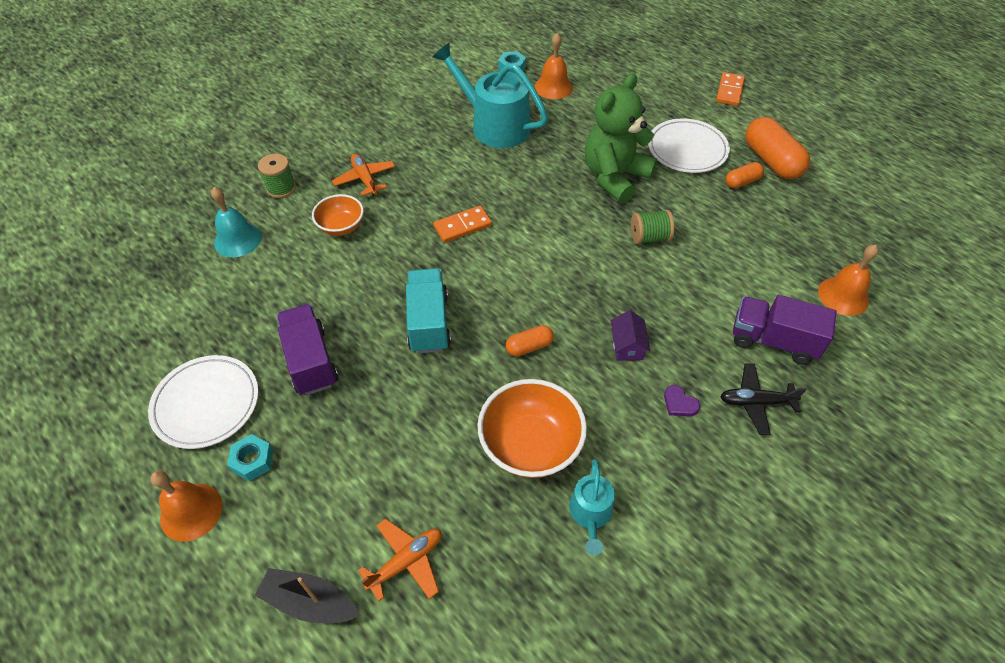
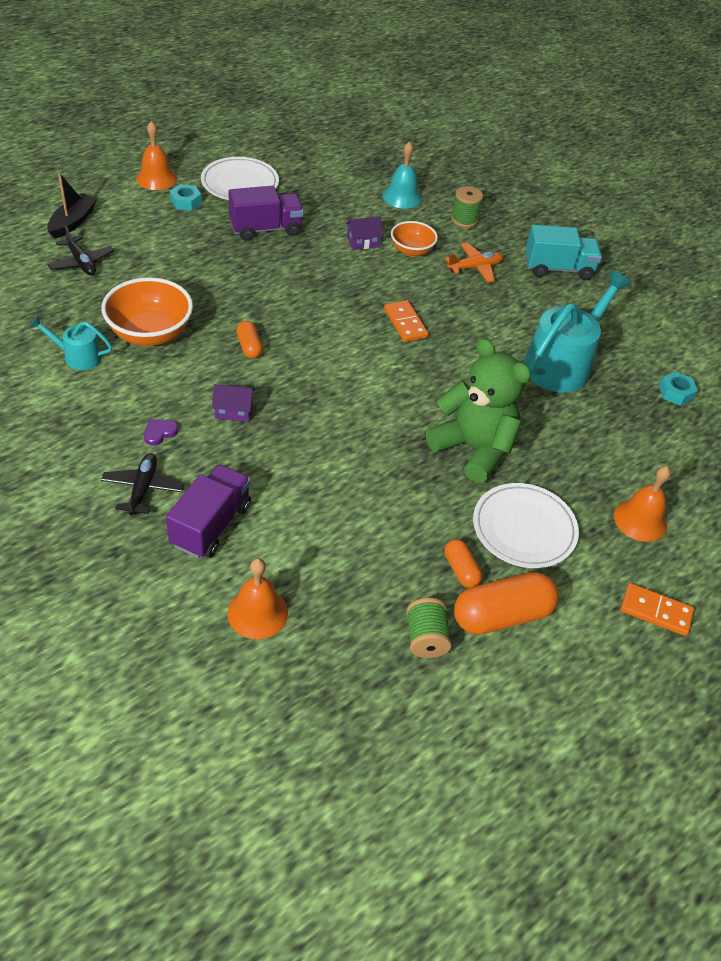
camera: 90 degrees right, 5 degrees down
(329, 267) = (363, 242): none -> purple house
(406, 562) = (81, 262): orange plane -> black plane
(428, 322) = (290, 291): turquoise truck -> turquoise truck (558, 268)
(553, 87) = (640, 424): orange bell -> orange bell (640, 520)
(649, 237) = (374, 458): green spool -> green spool (426, 638)

